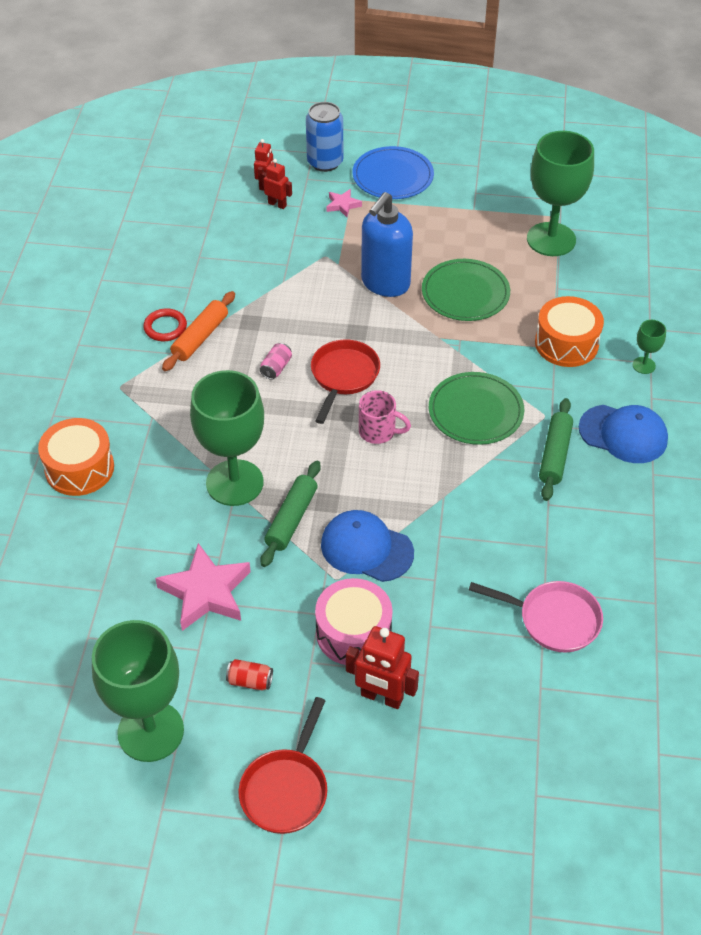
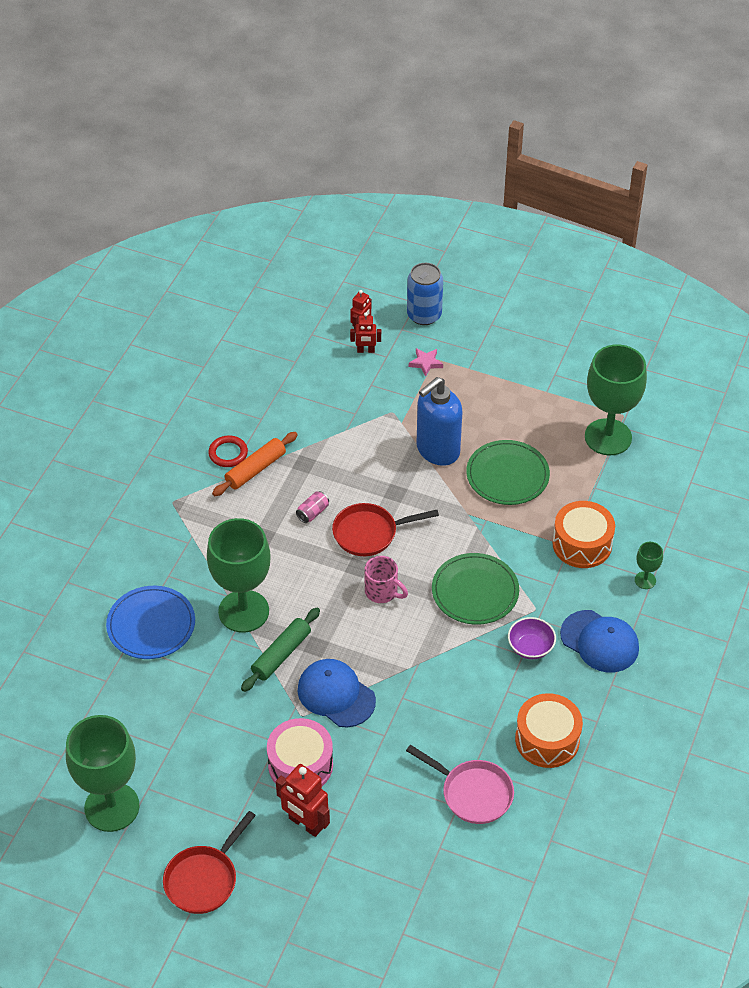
camera: 15 degrees right, 0 degrees up
(79, 468) = (118, 569): orange drum -> orange drum (547, 739)
(206, 592) = (190, 702): pink star -> none
(250, 681) = (203, 785): red can -> none
(277, 204) = (365, 350): red robot -> red robot turned 135 degrees clockwise
(343, 376) = (369, 533): red pan -> red pan turned 135 degrees counterclockwise
(393, 176) = (482, 342): blue plate -> blue plate (151, 625)
(555, 455) = (530, 647): green rolling pin -> purple bowl

